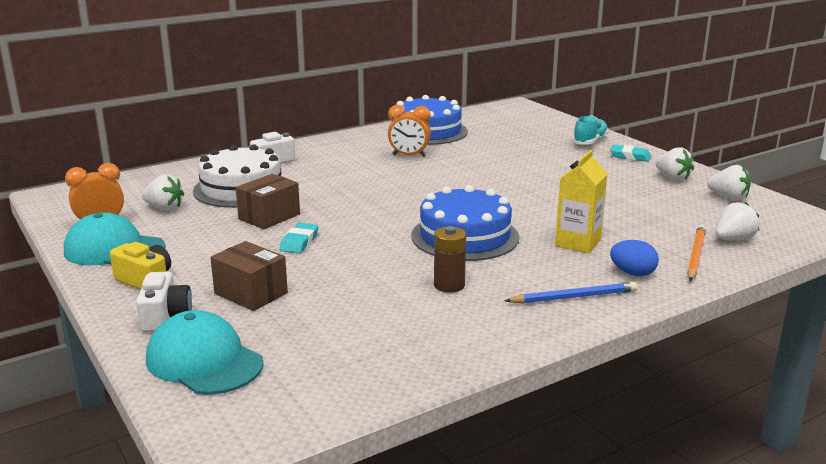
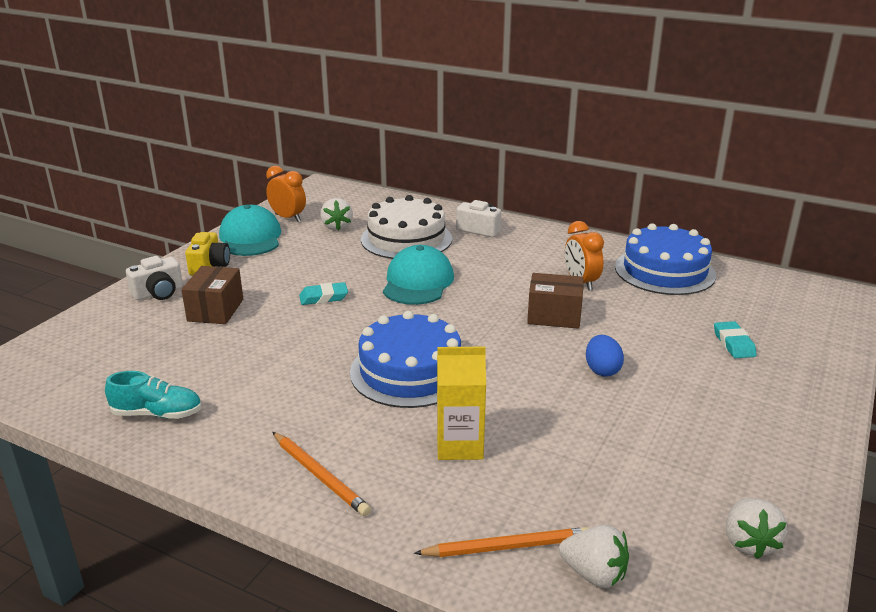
camera: 60 degrees right, 5 degrees up
(204, 361) = (101, 330): turquoise cap -> turquoise cap (418, 282)
(269, 217) = (361, 269): brown box -> brown box (554, 316)
(449, 285) = (293, 394): brown battery -> none
(574, 297) = (319, 475): blue pencil -> orange pencil
(590, 141) = (797, 377): turquoise shoe -> turquoise shoe (157, 414)
(630, 156) = (788, 421): turquoise eraser -> turquoise eraser (733, 344)
(632, 273) = (411, 504): blue egg -> blue egg (602, 370)
(672, 178) = (757, 474): white strawberry -> none

